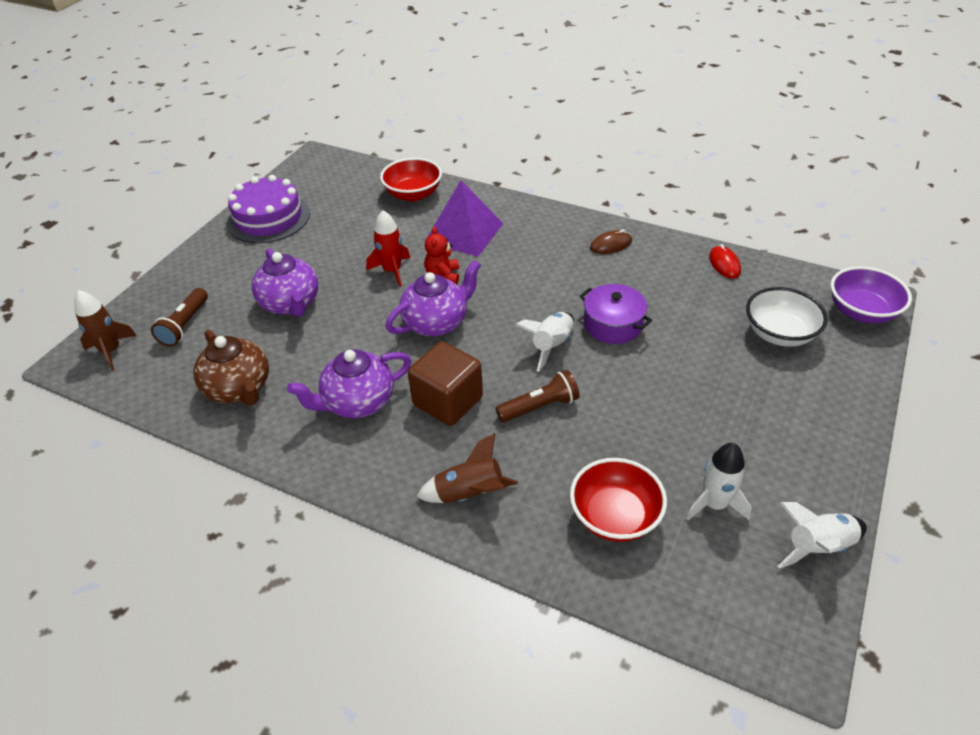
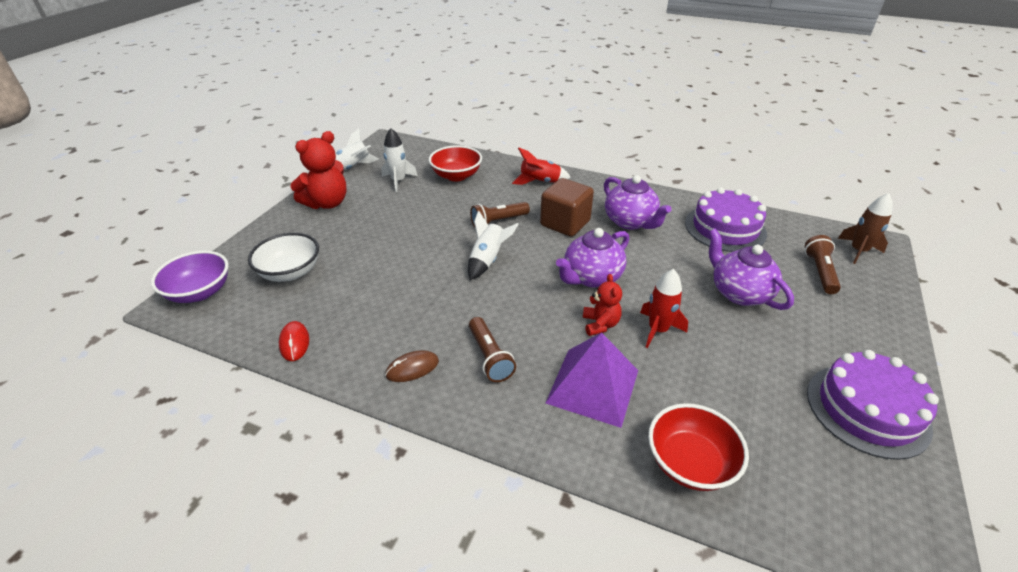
camera: 175 degrees right, 5 degrees down
(239, 388) = (725, 228): brown teapot -> purple cake
(358, 402) = (630, 222): purple teapot -> purple teapot turned 90 degrees clockwise
(469, 494) = (540, 182): brown rocket -> red rocket
(546, 252) = (489, 357): none -> brown flashlight
(613, 325) = (432, 278): purple pot -> none
(807, 450) = (327, 203): none -> red teddy bear

